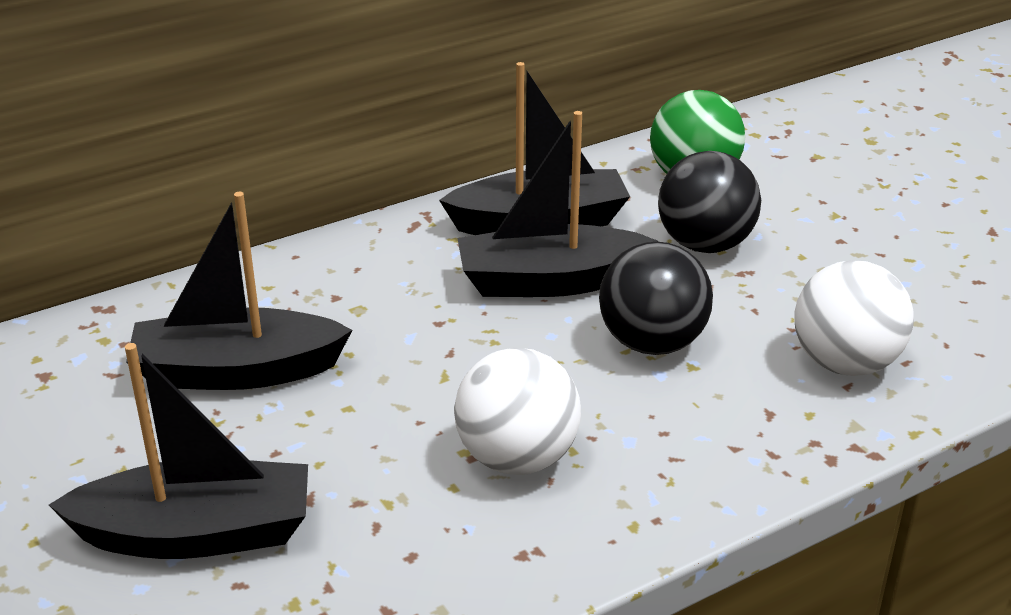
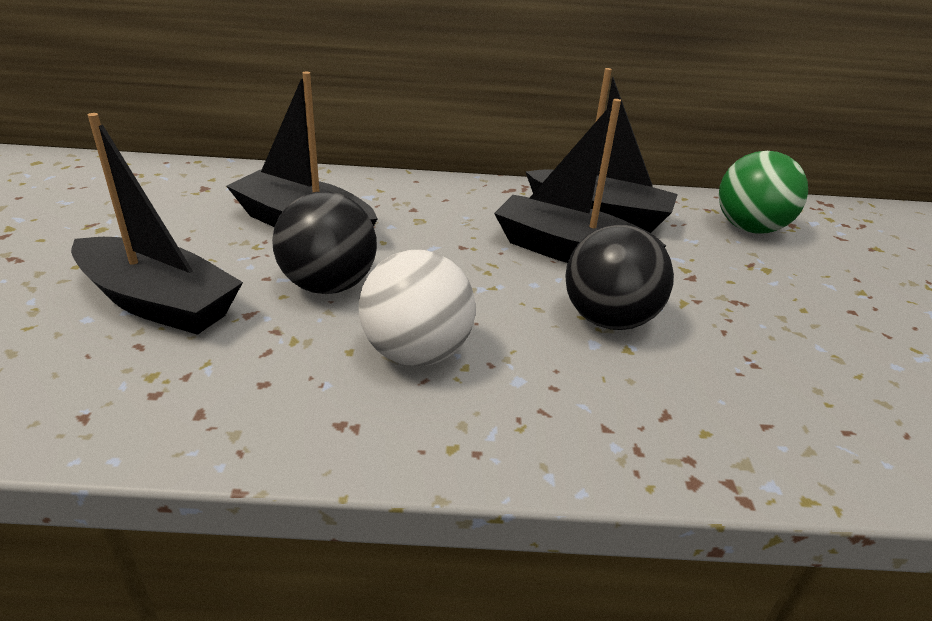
camera: 30 degrees right, 0 degrees up
(705, 245) = (719, 272): black ball -> black ball (328, 285)
(844, 363) = (778, 406): white ball -> none

